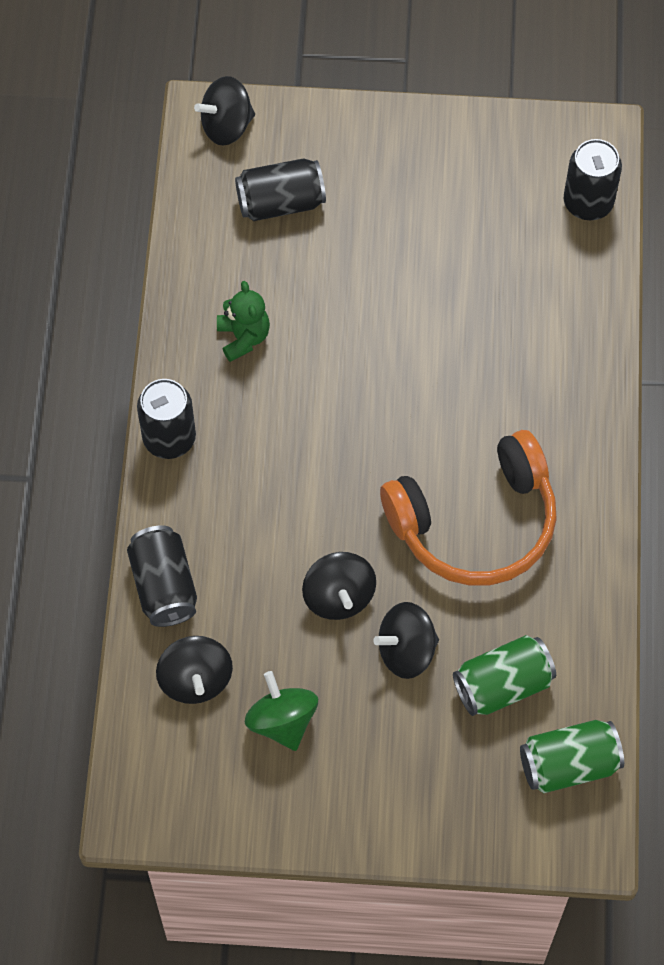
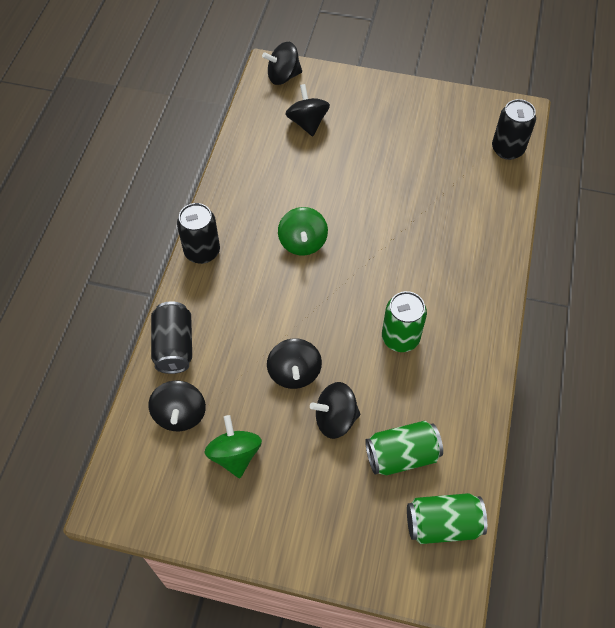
camera: 10 degrees right, 5 degrees down
(243, 337) = (266, 197): green teddy bear -> none
(280, 203) = (307, 123): black can -> black spinning top
(312, 401) = (302, 242): none -> green spinning top
(475, 523) = (400, 338): orange headphones -> green can

